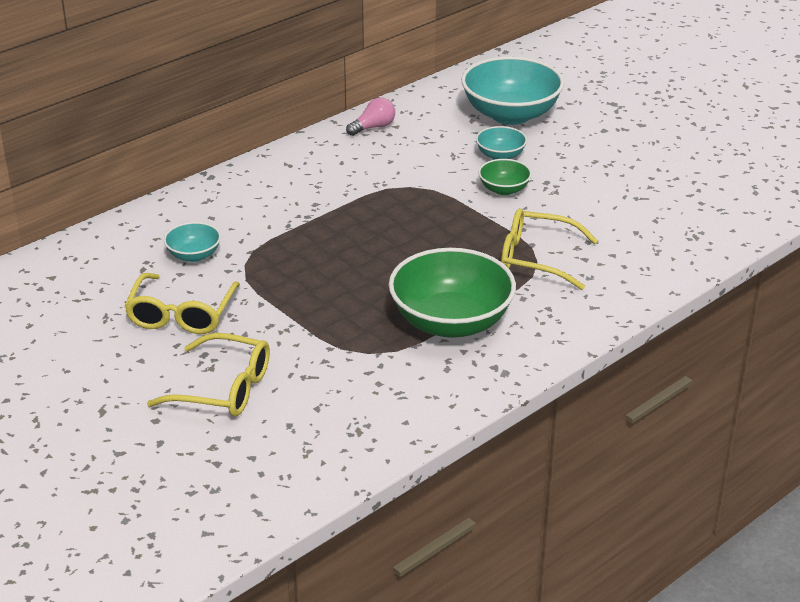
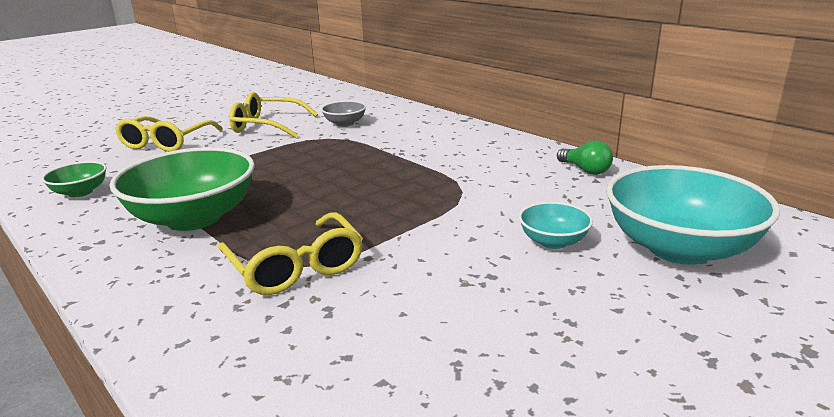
camera: 90 degrees right, 10 degrees down
(194, 255) = (345, 123): turquoise bowl -> grey bowl
(373, 127) = (585, 170): pink light bulb -> green light bulb
(504, 189) = (464, 244): green bowl -> green bowl (80, 192)
(537, 258) = (296, 267): yellow glasses -> yellow glasses turned 135 degrees clockwise

